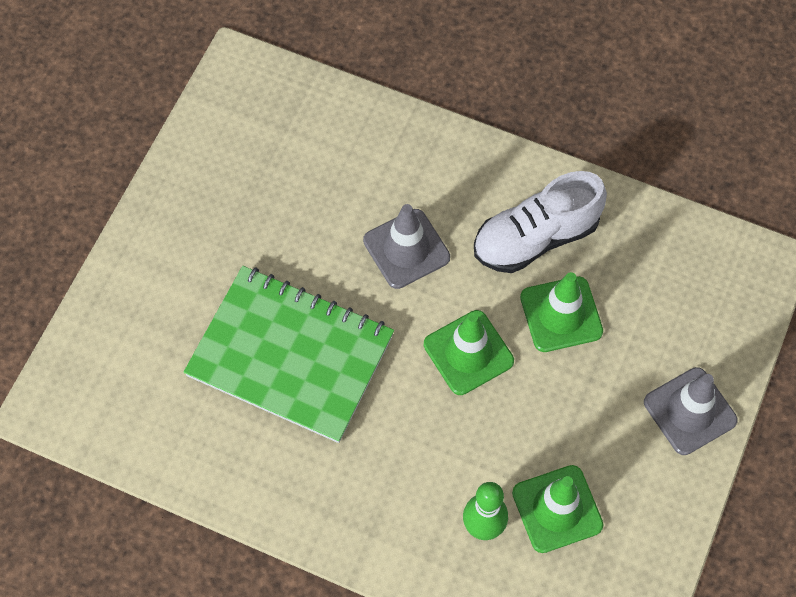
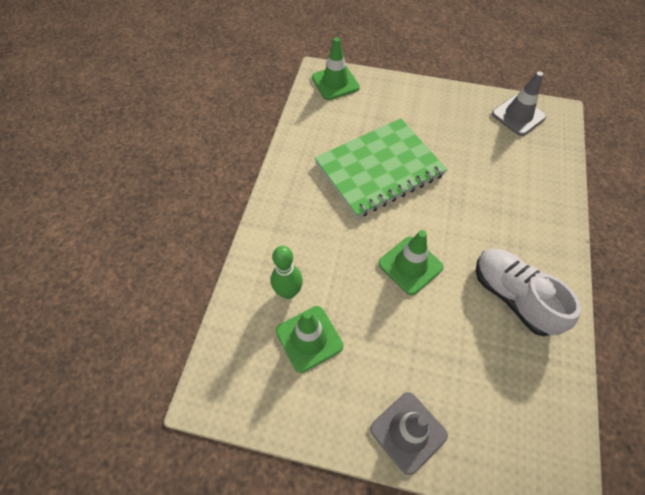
camera: 80 degrees right, 5 degrees down
(290, 355) = (379, 169): green notebook -> green notebook turned 45 degrees clockwise
(406, 249) = (472, 218): grey traffic cone -> grey traffic cone (518, 116)
(561, 314) = (458, 322): green traffic cone -> green traffic cone (335, 83)

